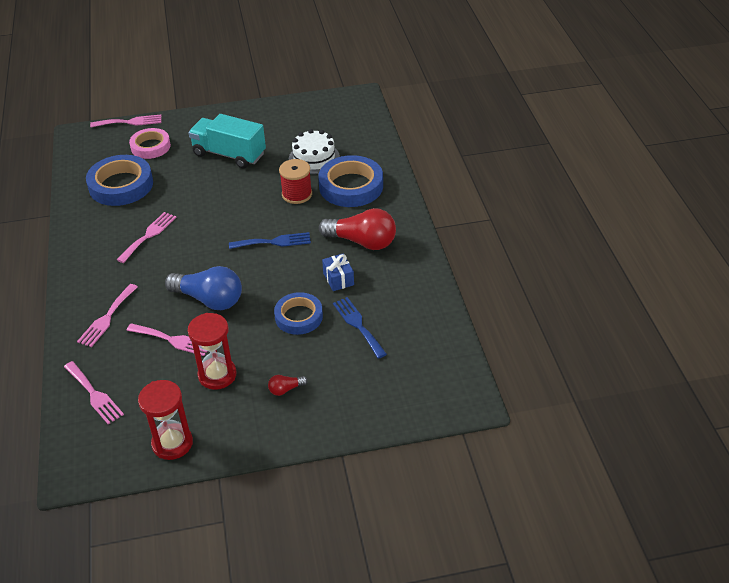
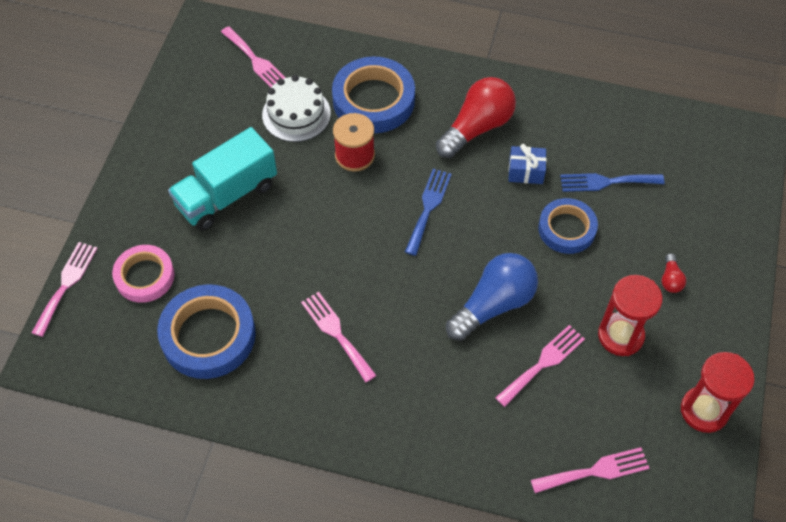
camera: 65 degrees left, 15 degrees up
(107, 318) = (468, 423): pink fork -> pink fork (255, 61)

